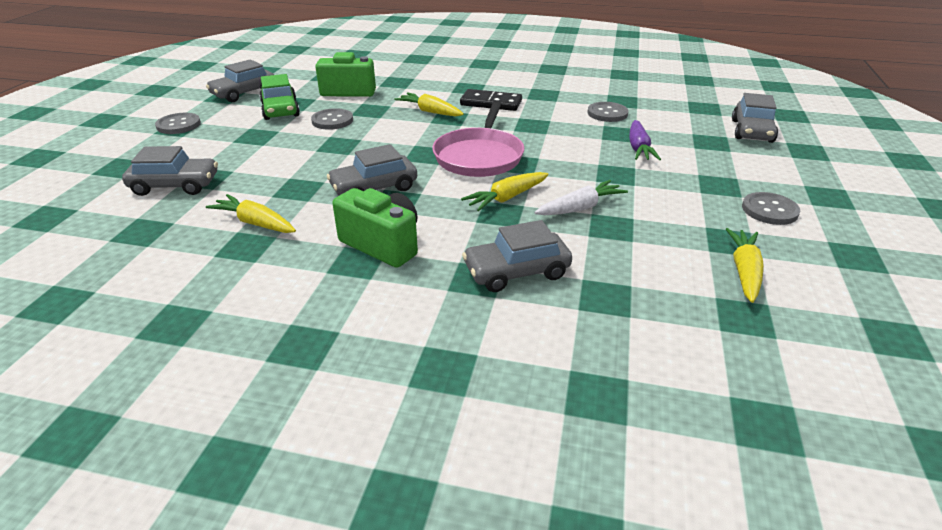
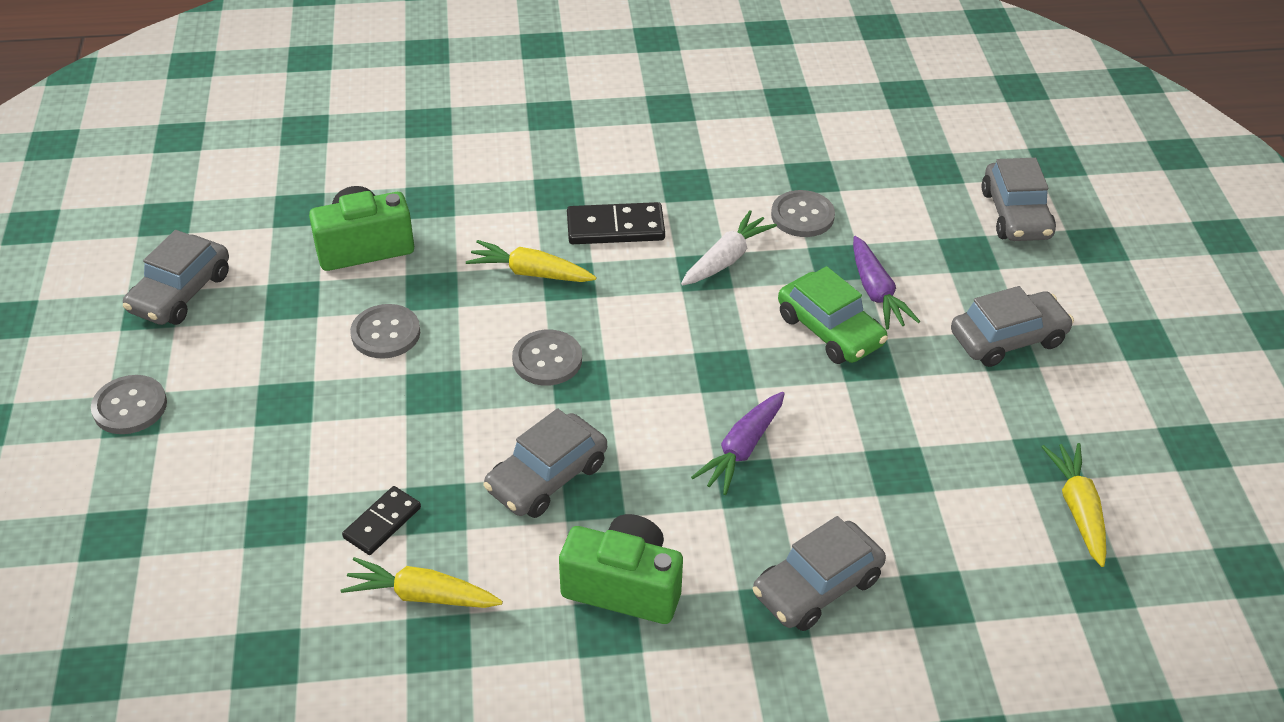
camera: 20 degrees left, 10 degrees up
(175, 185) = (240, 551): grey car -> grey car (1008, 338)
(262, 189) = (382, 523): none -> black domino
(280, 110) = (278, 324): green car -> green car (830, 330)
(479, 156) = (661, 366): pink pan -> none
(506, 198) = (742, 449): yellow carrot -> purple carrot
(580, 208) = (846, 444): white carrot -> white carrot (726, 259)
(769, 210) = (1079, 386): grey button -> grey button (547, 360)

